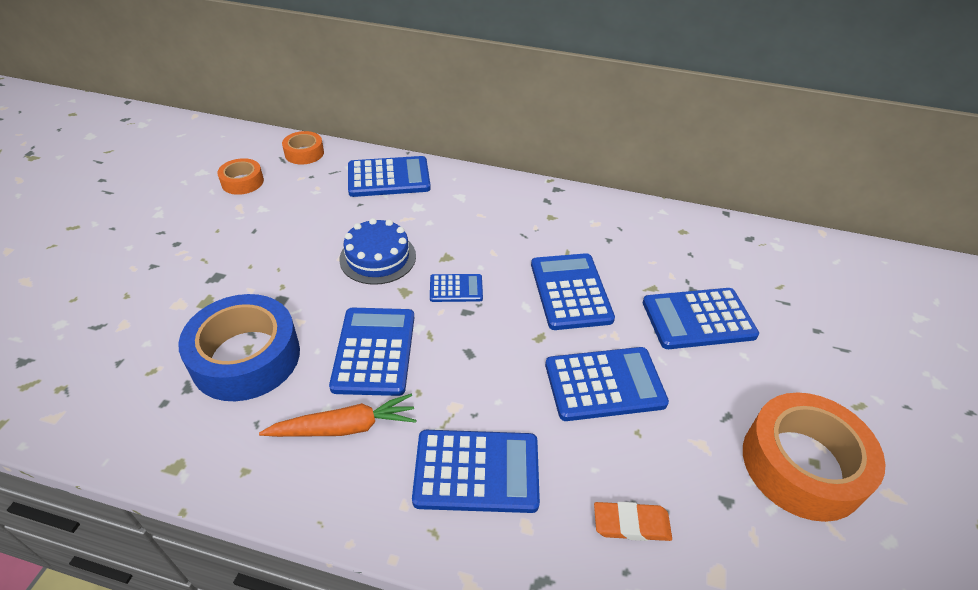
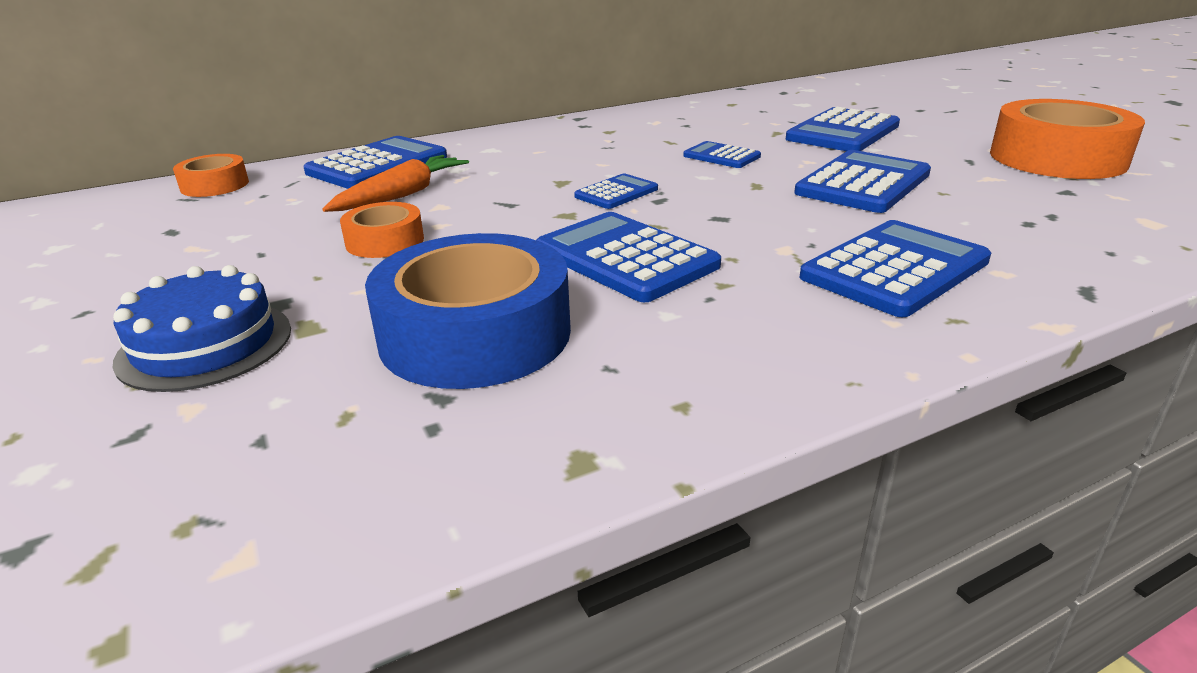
camera: 40 degrees left, 15 degrees down
(242, 182) = (155, 231): orange tape -> orange tape (385, 241)
(345, 427) = (716, 313): orange carrot -> orange carrot (402, 195)
(378, 257) = (484, 209): blue cake -> blue cake (205, 345)
(570, 291) = (721, 156): blue calculator -> blue calculator, size x0.55
(631, 524) = (1053, 231): orange eraser -> none

